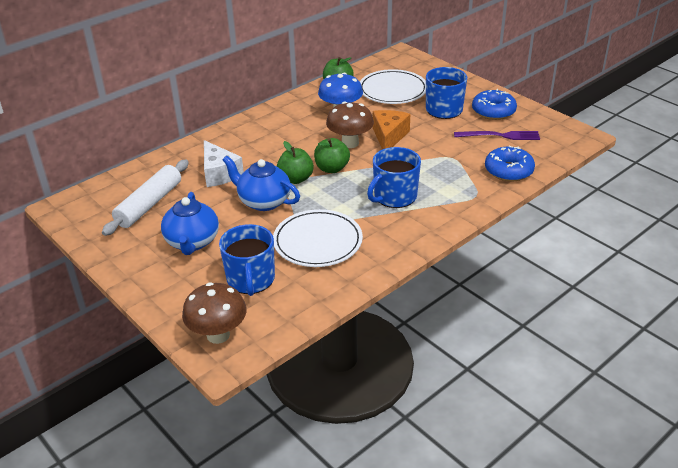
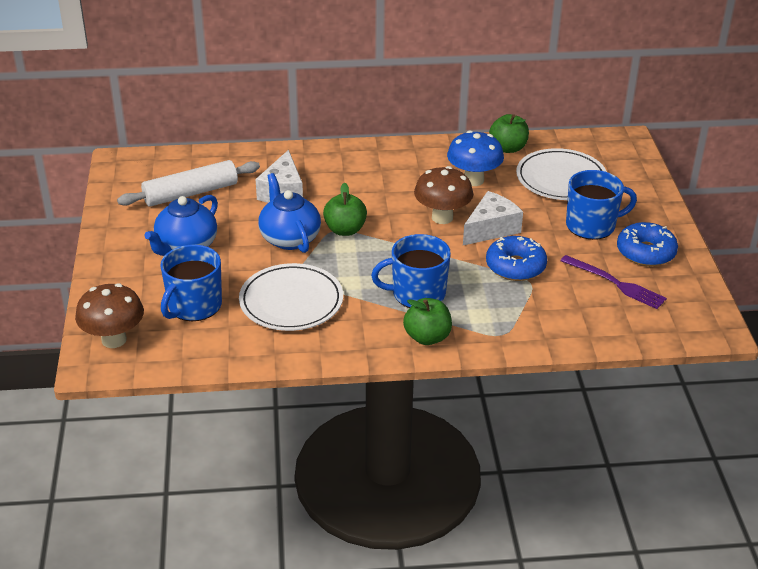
camera: 35 degrees right, 0 degrees up
(332, 168) = (391, 236): green apple -> green apple (427, 337)
(389, 137) = (491, 229): orange cheese -> white cheese
(508, 171) = (573, 326): blue donut -> blue donut (515, 266)

